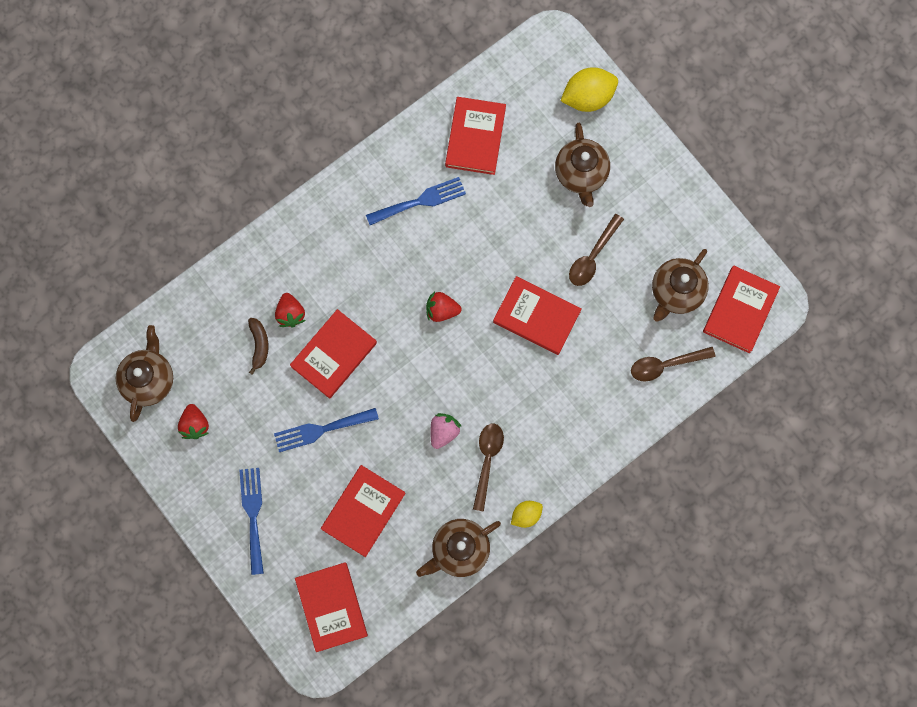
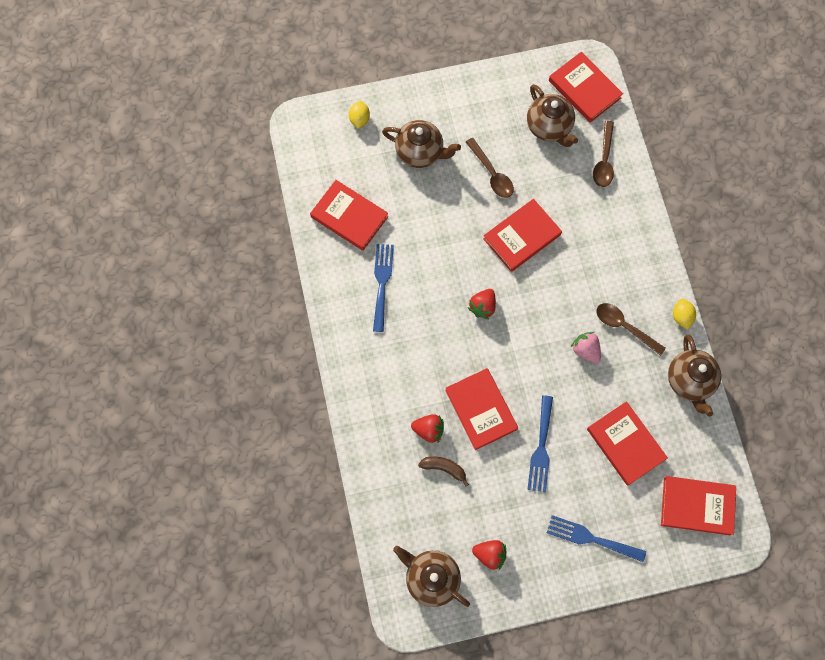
camera: 65 degrees left, 5 degrees down
(588, 97) = (359, 119): yellow lemon -> yellow lemon, size x0.57

